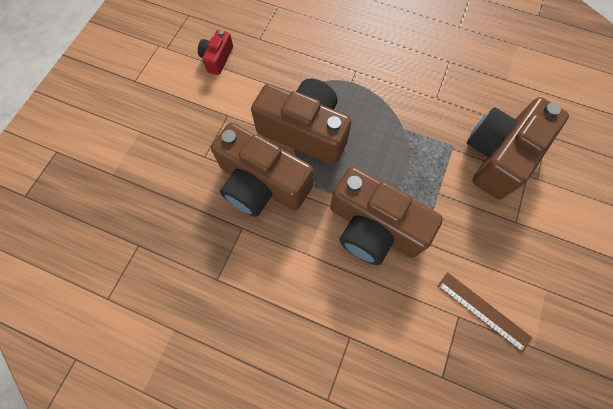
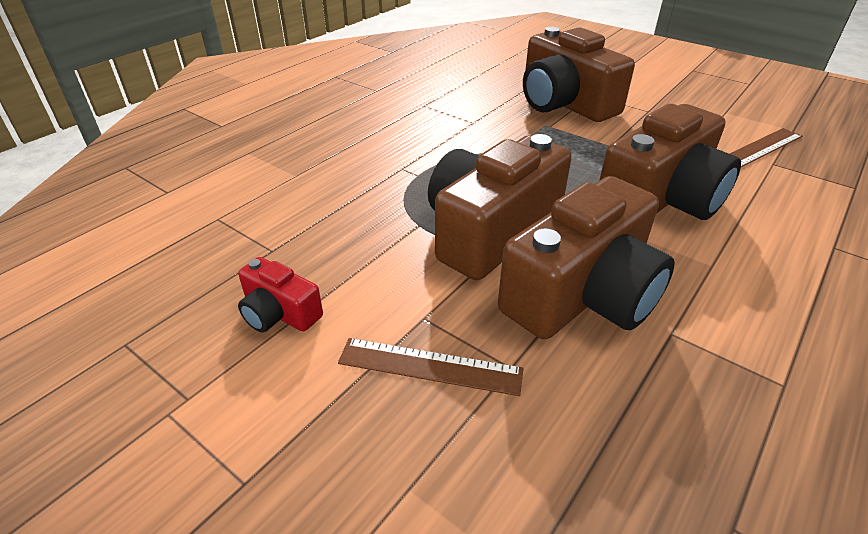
camera: 75 degrees left, 30 degrees down
(198, 125) = (430, 366): none -> brown ruler

